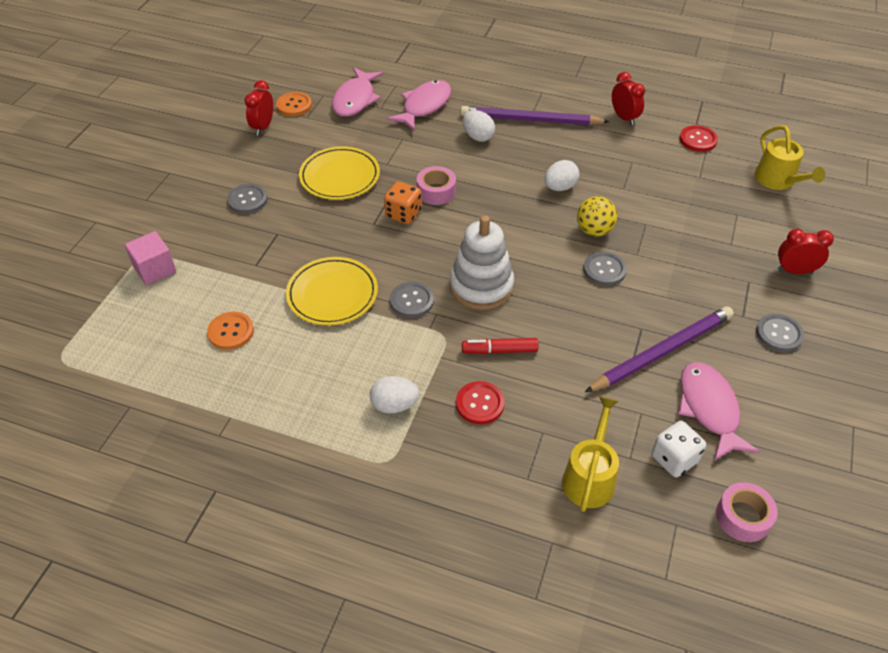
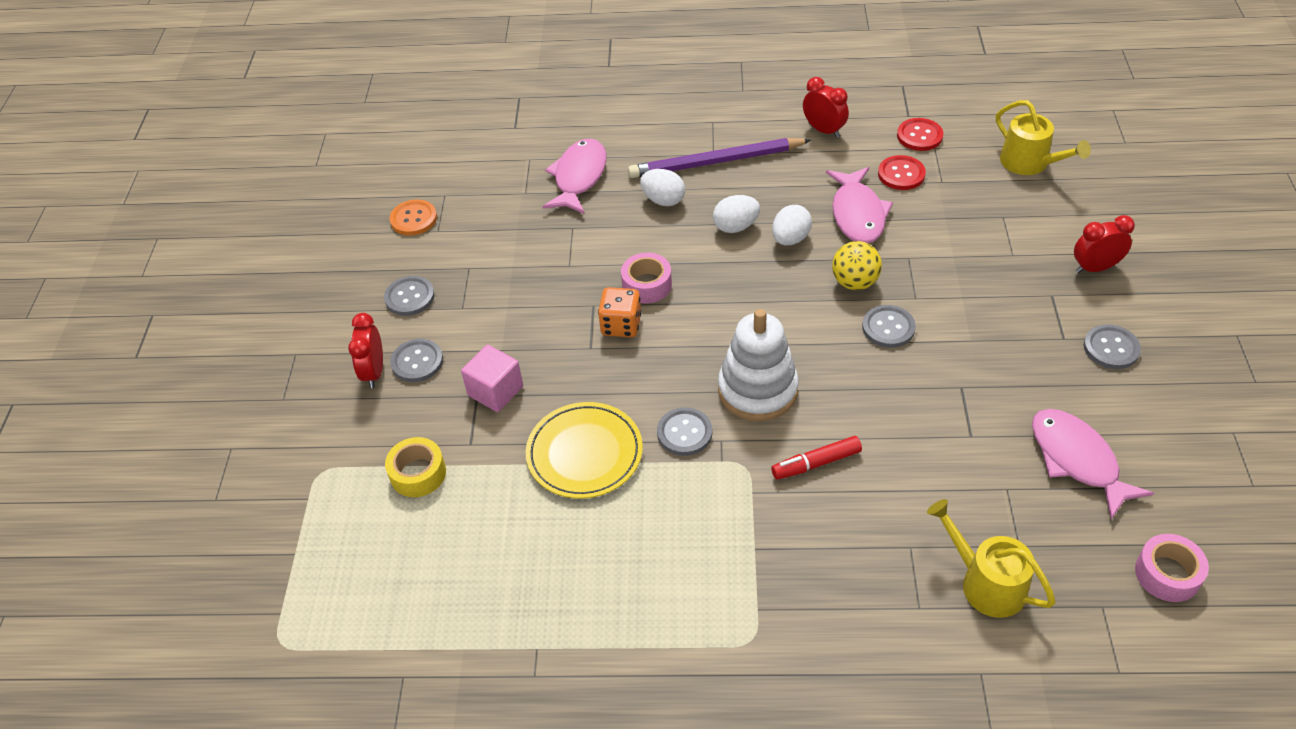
camera: 15 degrees left, 0 degrees up
(155, 269) = (343, 489): pink cube -> pink cube (495, 391)
(210, 274) = (418, 473): none -> yellow tape
(231, 332) = (483, 540): orange button -> none
(263, 127) = (388, 259): red clock -> red clock (374, 372)
(264, 156) = (409, 297): none -> grey button
(340, 176) = (519, 298): yellow plate -> none
(355, 99) = (488, 190): pink fish -> pink fish (857, 214)
(394, 405) = (726, 569): white egg -> white egg (736, 227)
(480, 404) = (824, 535): red button -> red button (901, 174)
(589, 477) = (986, 583): yellow watering can -> yellow watering can turned 45 degrees counterclockwise
(662, 351) = (996, 408): purple pencil -> none
(674, 459) = (1066, 531): white dice -> none

